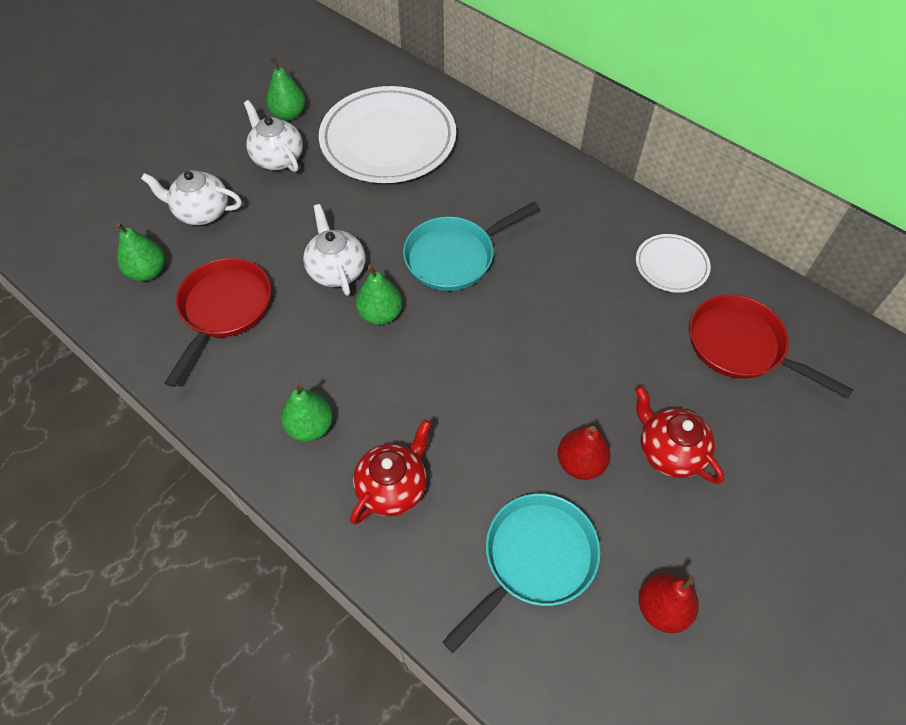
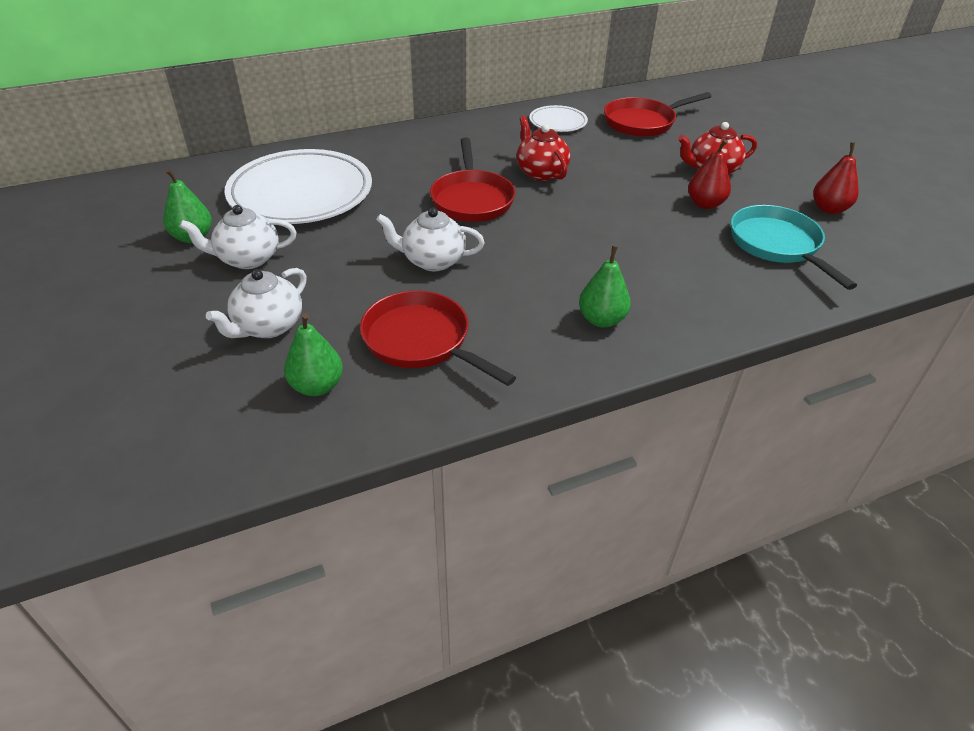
camera: 65 degrees left, 15 degrees down
(380, 314) = (503, 251): green pear -> none
(393, 487) = (687, 291): red teapot -> red teapot (541, 172)
(454, 256) = (472, 199): turquoise pan -> red pan

